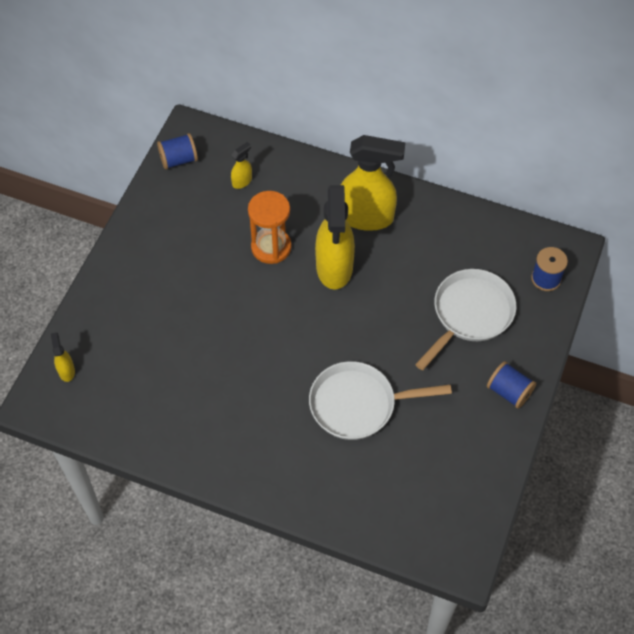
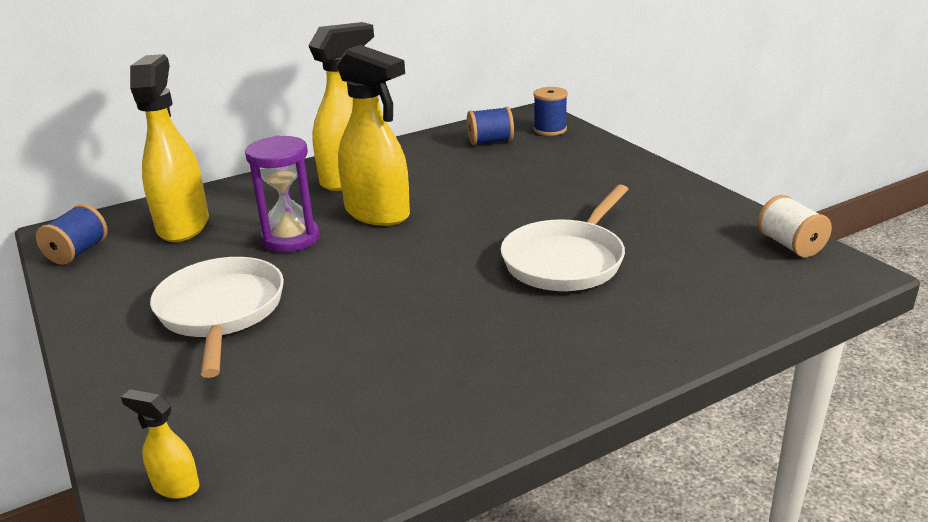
camera: 50 degrees left, 30 degrees down
(242, 181) = (183, 225): yellow spray bottle -> yellow spray bottle, size x2.32
(271, 247) = (290, 239): orange hourglass -> purple hourglass
(469, 314) = (538, 170): white pan -> white pan (221, 312)
(474, 516) = (790, 245): none -> white spool
(509, 392) = (651, 180): blue spool -> blue spool (490, 141)

